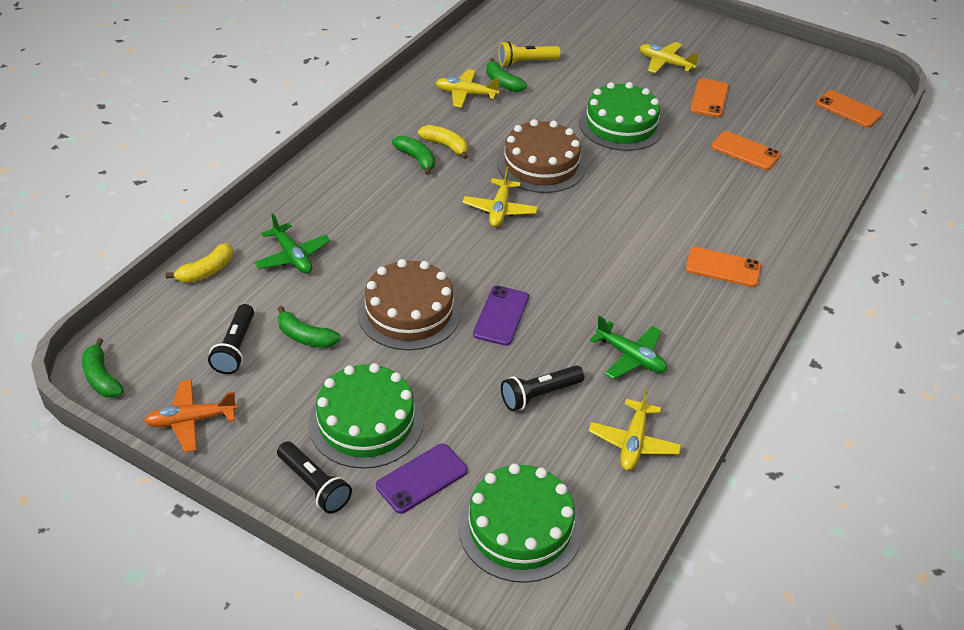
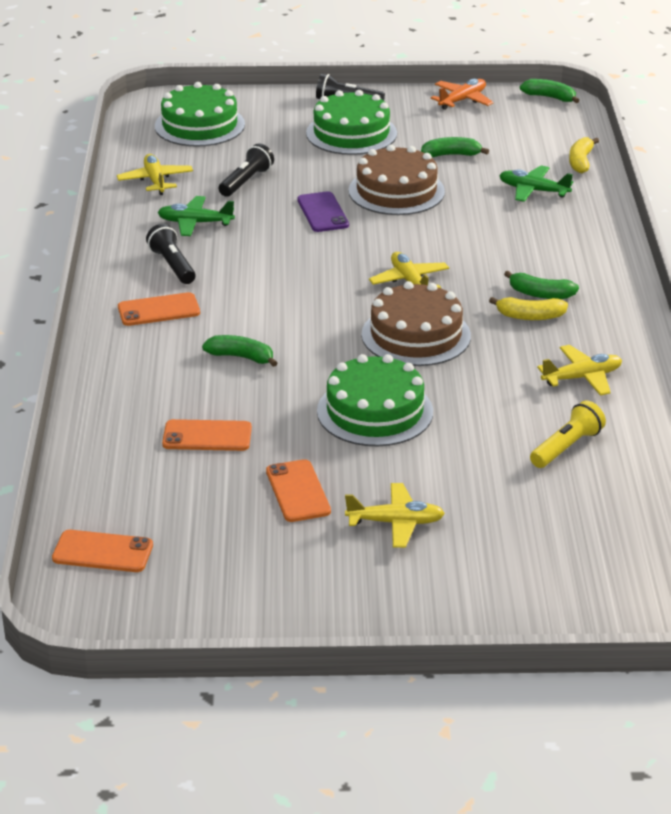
camera: 150 degrees right, 10 degrees down
(235, 348) = (490, 135): black flashlight -> black flashlight (172, 265)
(422, 478) = (284, 124): purple phone -> none
(502, 83) = (560, 408): green banana -> green banana (241, 357)

